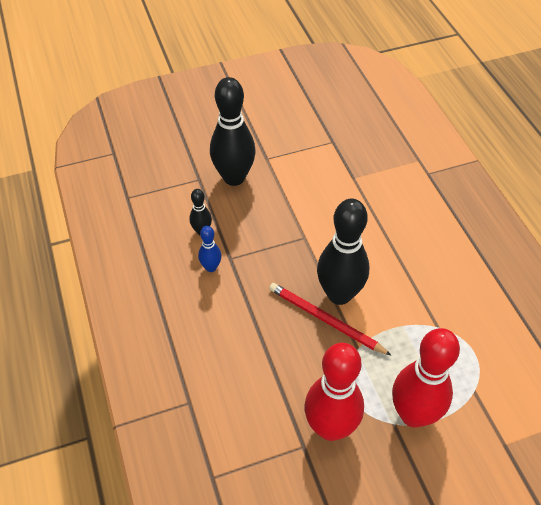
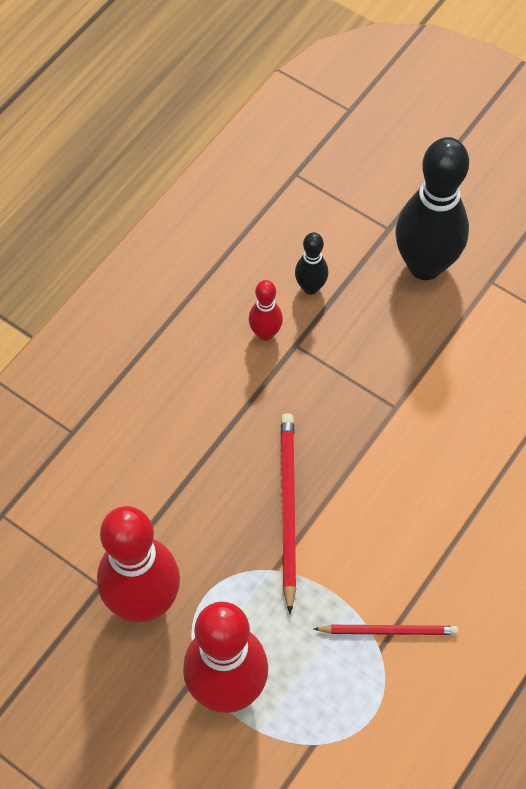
camera: 55 degrees right, 10 degrees up
(211, 267) = (265, 333): blue bowling pin -> red bowling pin
(339, 294) = (338, 502): black bowling pin -> none
(430, 316) = (388, 631): none -> red pencil

